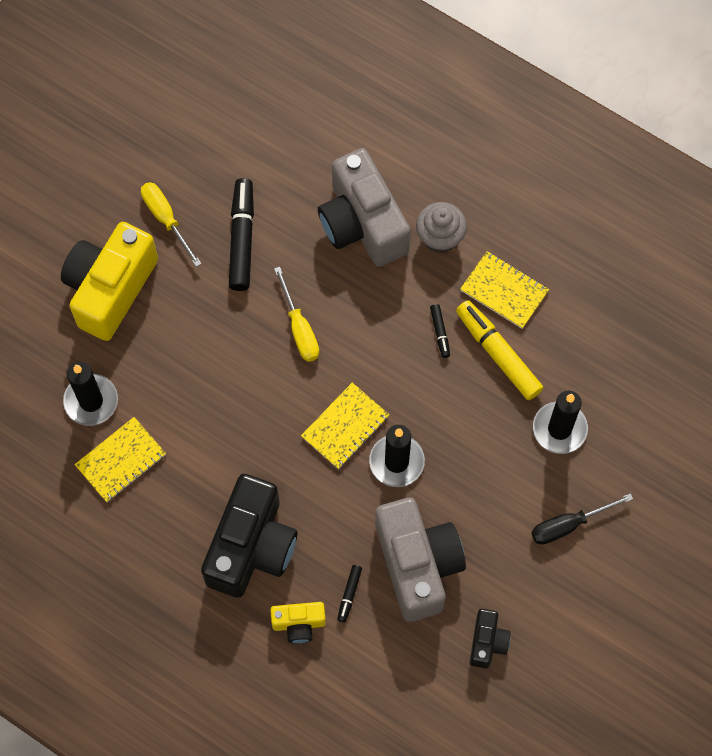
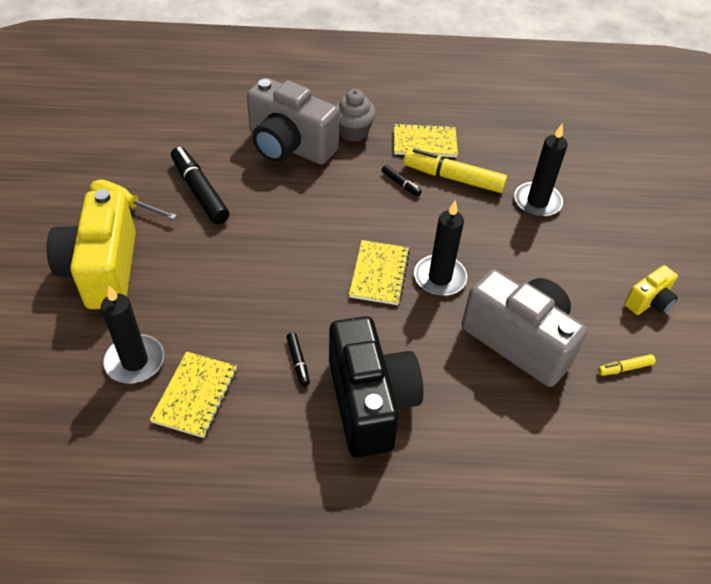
camera: 35 degrees left, 20 degrees down
(299, 328) = (290, 227): yellow screwdriver -> none
(299, 624) = (462, 443): yellow camera -> yellow camera (649, 302)
(349, 594) = (485, 394): black marker -> black marker (298, 362)
(487, 642) = (624, 368): black camera -> yellow marker
(569, 525) = (602, 256): black screwdriver -> none

